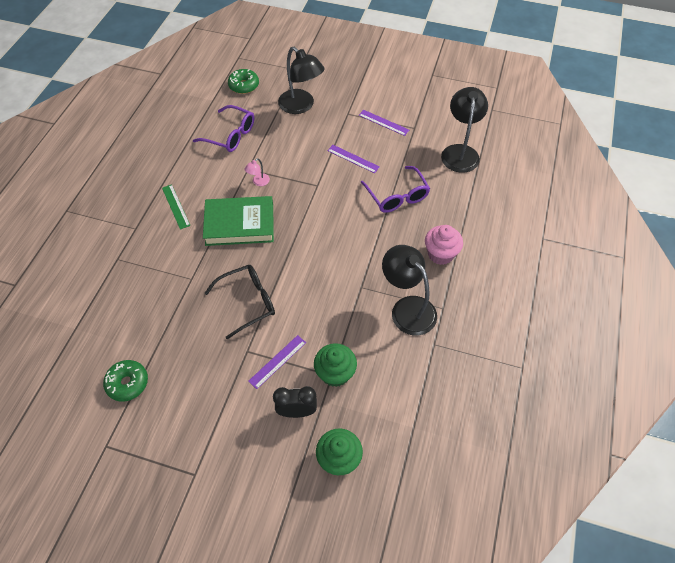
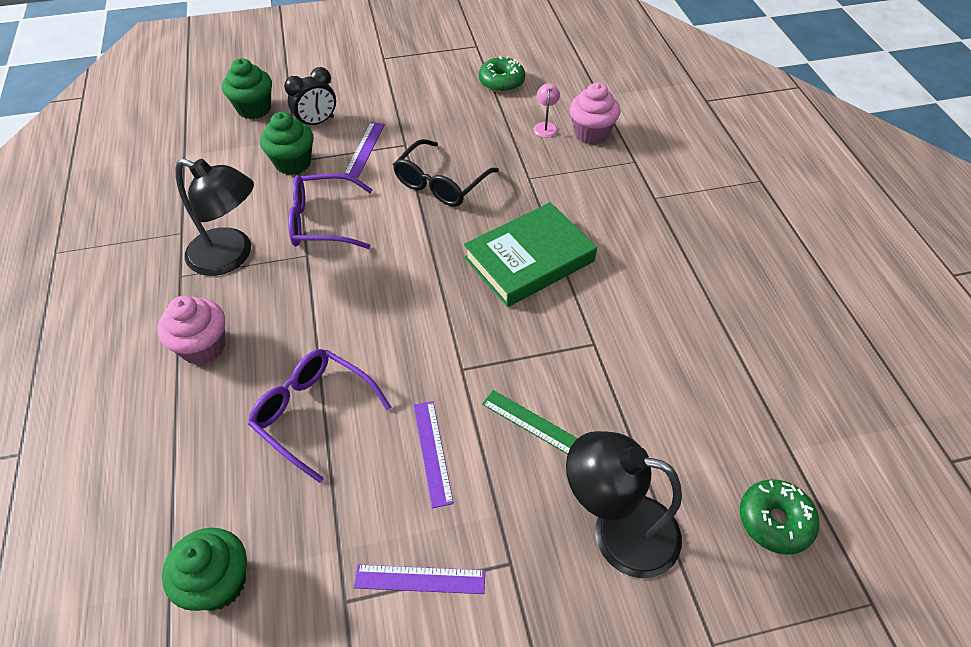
camera: 150 degrees right, 5 degrees down
(118, 295) = (591, 133): none -> pink cupcake
(175, 206) = (637, 243): green ruler -> green ruler (534, 424)
(230, 135) = (680, 390): purple glasses -> purple glasses (322, 222)
(258, 182) = (558, 330): pink lamp -> pink lamp (545, 126)
(353, 158) = (432, 452): purple ruler -> purple ruler turned 75 degrees clockwise
(460, 152) = (218, 583): black lamp -> green cupcake

